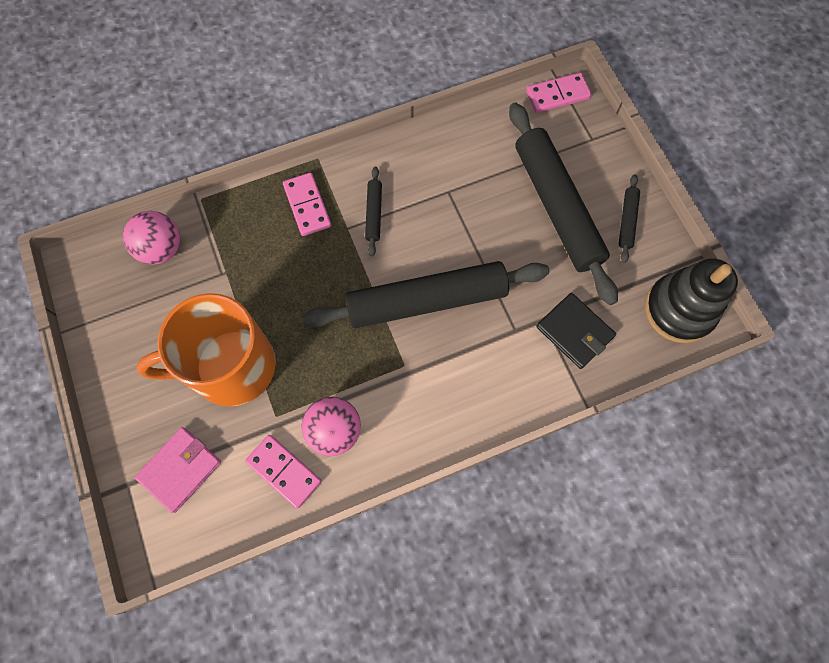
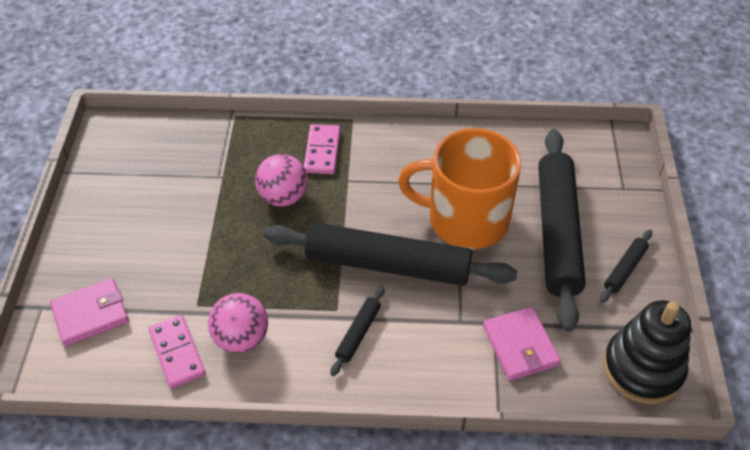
camera: 25 degrees right, 20 degrees down
(162, 249) = (180, 141): pink ball -> pink ball (283, 197)
(231, 366) = (183, 250): orange mug -> orange mug (466, 219)
(374, 213) = (378, 177): black rolling pin -> black rolling pin (358, 333)
(557, 95) = (606, 142): pink domino -> none
(574, 332) = (520, 346): black wallet -> pink wallet

